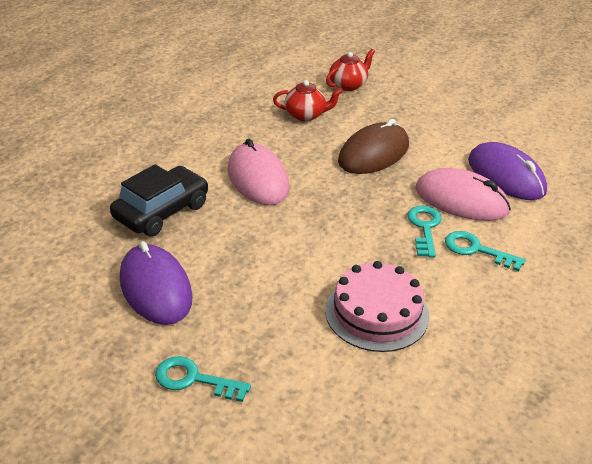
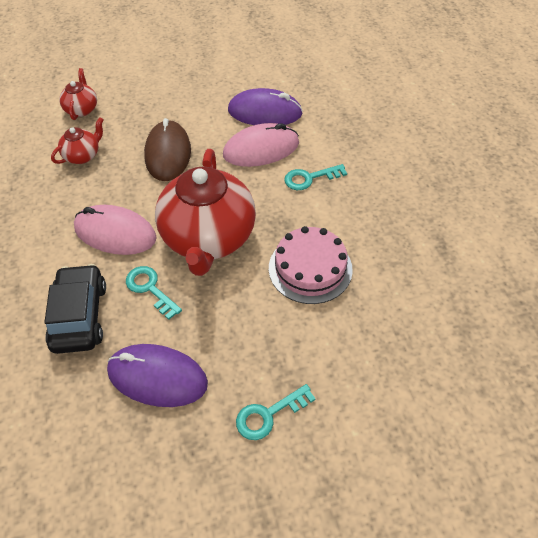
camera: 45 degrees left, 15 degrees up
(322, 230) = (208, 238): none -> red teapot
(424, 227) = (264, 186): turquoise key -> turquoise key (150, 289)

